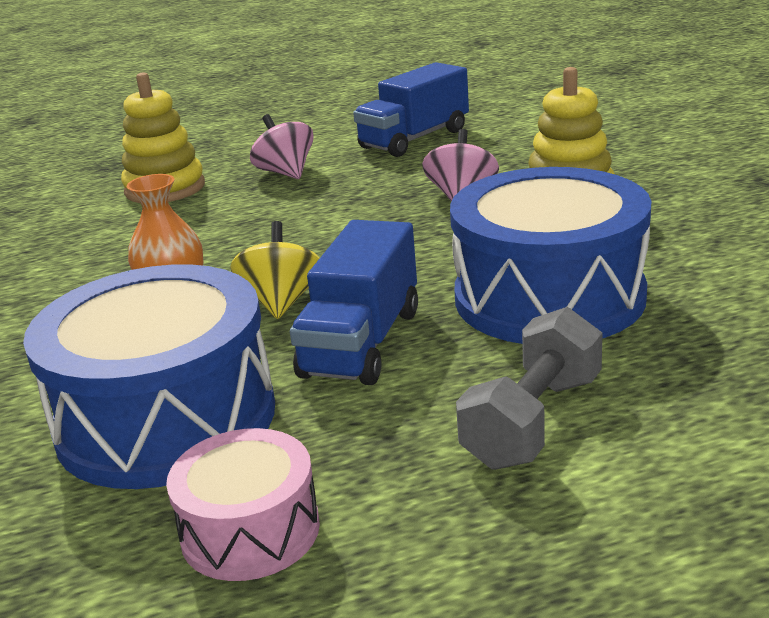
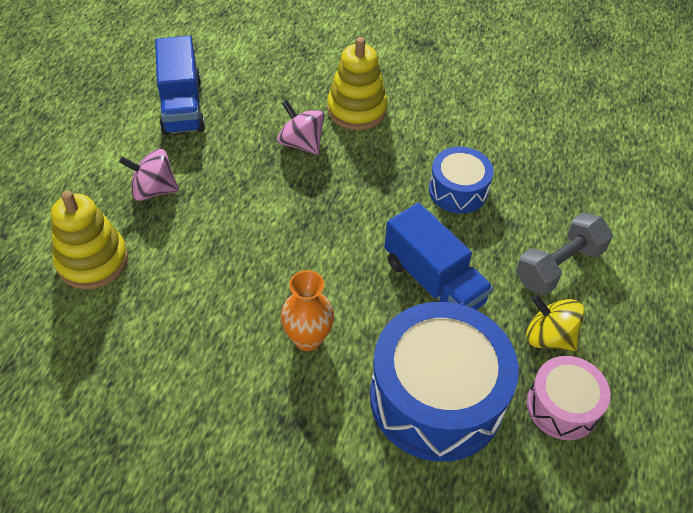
camera: 60 degrees left, 25 degrees up
(282, 302) = (351, 289): yellow spinning top -> yellow spinning top (549, 337)
(533, 421) = (558, 266): grey dumbbell -> grey dumbbell turned 75 degrees clockwise
(549, 297) = (458, 190): blue drum -> blue drum, size x0.53

